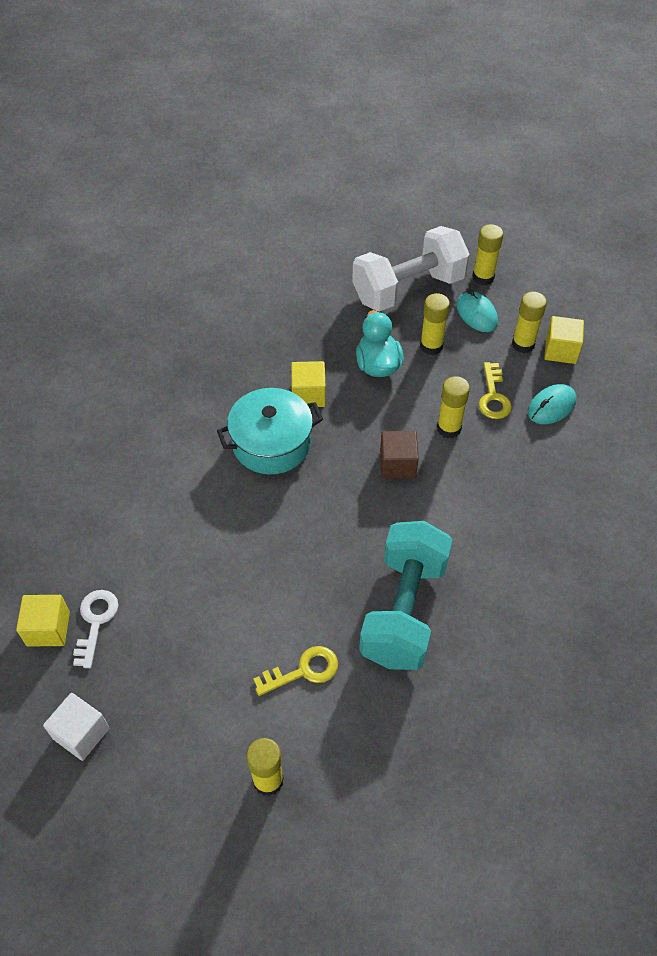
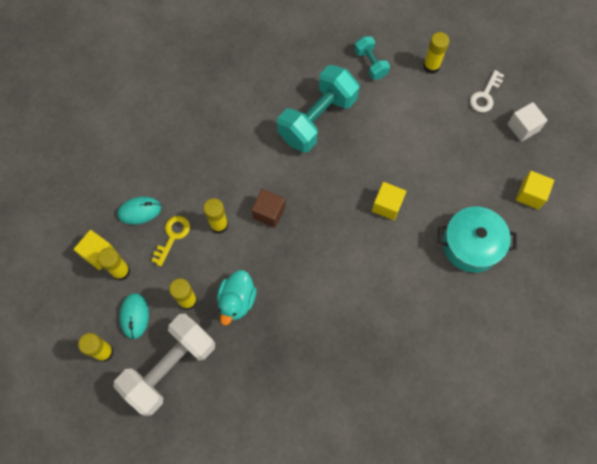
camera: 155 degrees left, 15 degrees up
(95, 622) = (501, 187): white key -> white key (485, 95)
(271, 443) = (345, 266): turquoise pot -> turquoise pot (471, 245)
(303, 671) = (390, 110): yellow key -> none
(308, 395) = (300, 297): yellow cube -> yellow cube (387, 205)
(370, 739) = (370, 64): none -> turquoise dumbbell
(408, 289) = (170, 367): white dumbbell -> white dumbbell turned 45 degrees counterclockwise

